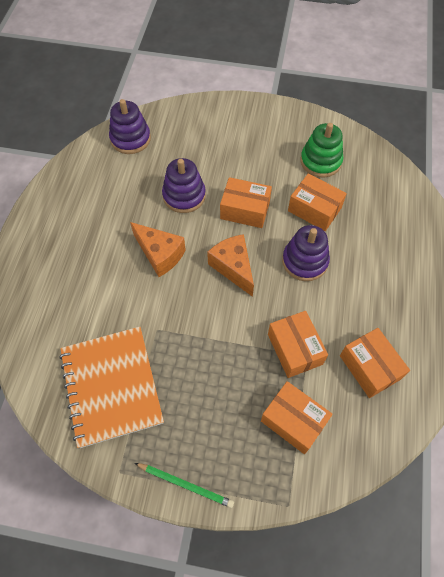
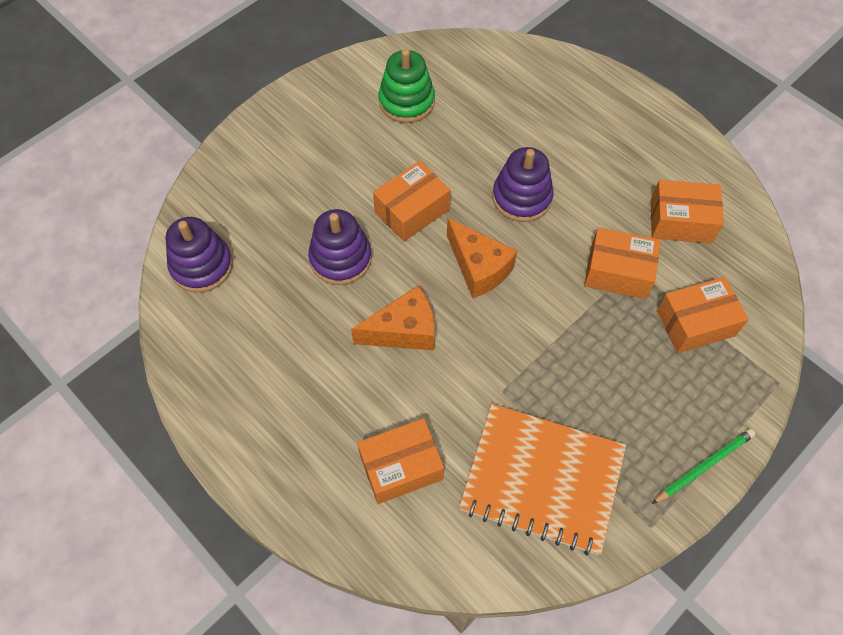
camera: 55 degrees left, 0 degrees up
(233, 267) = (478, 268): orange cheese -> orange cheese turned 135 degrees counterclockwise
(314, 209) = (464, 148): orange box -> orange box (401, 467)

